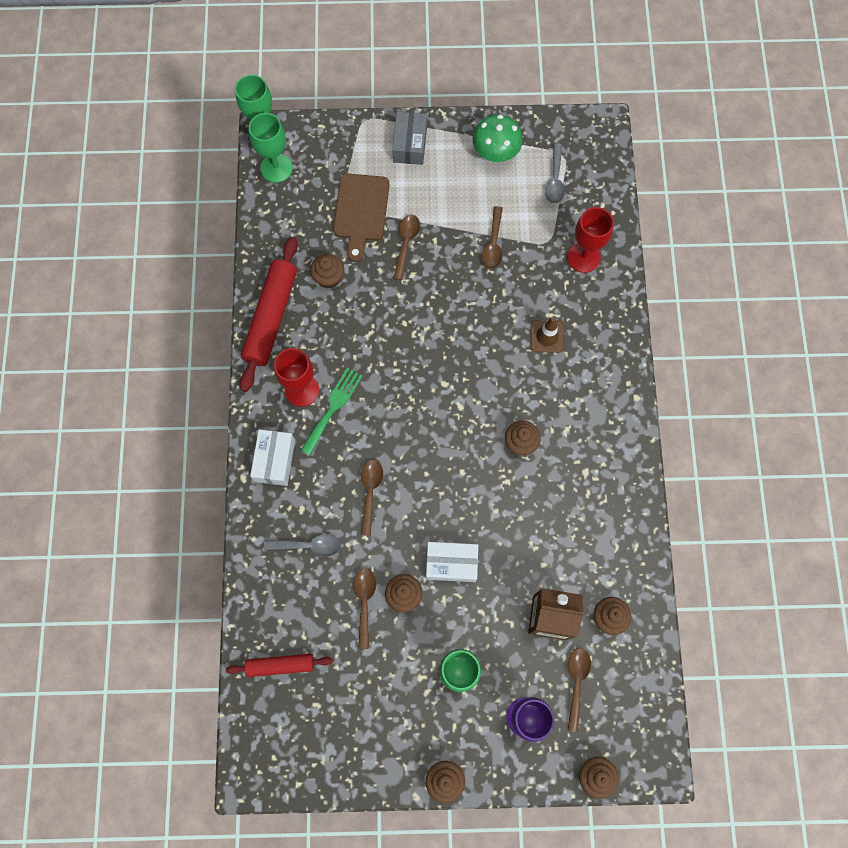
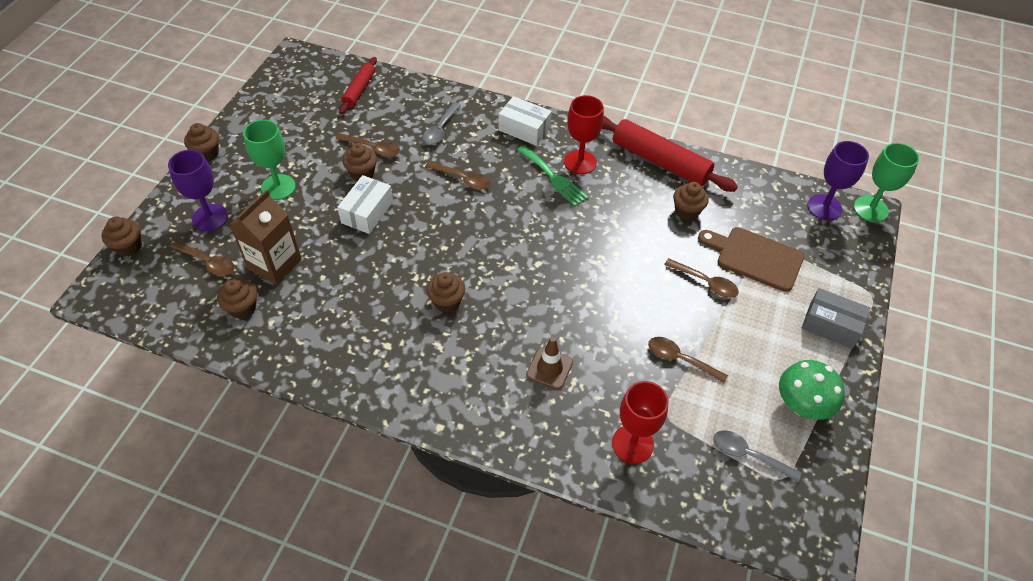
camera: 110 degrees right, 20 degrees down
(276, 168) = (824, 207): green goblet -> purple goblet

